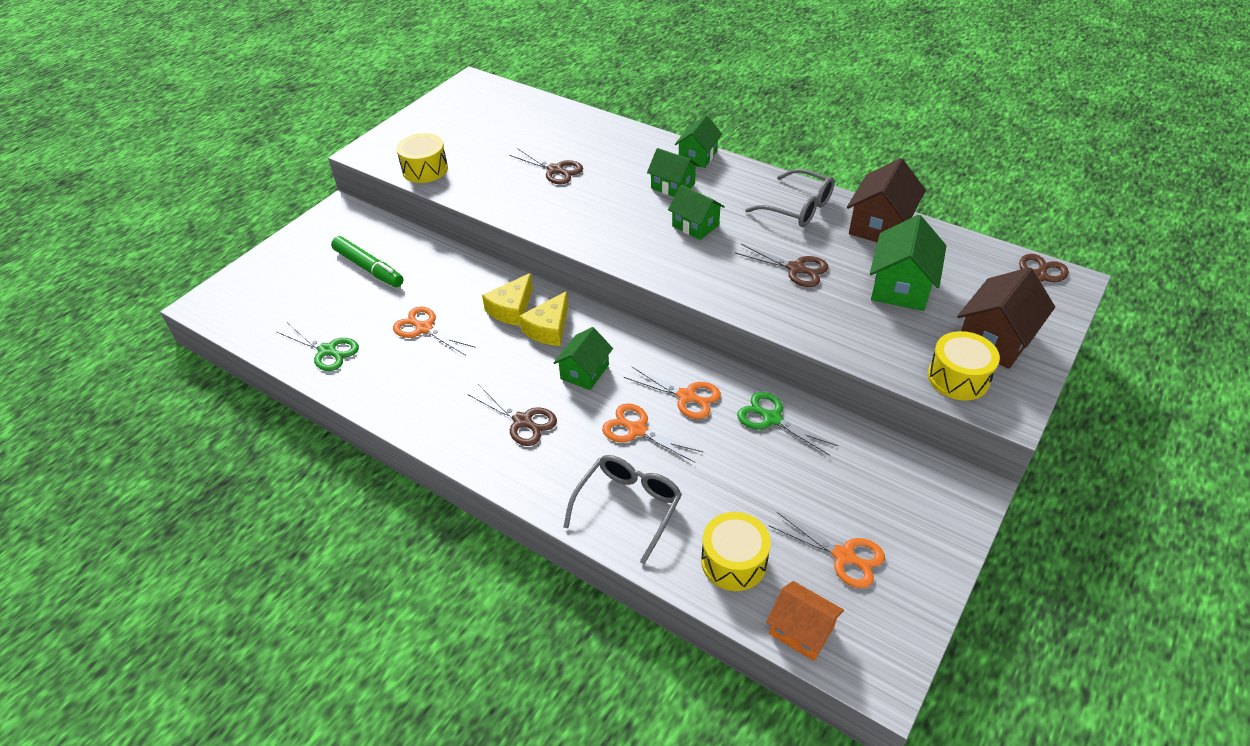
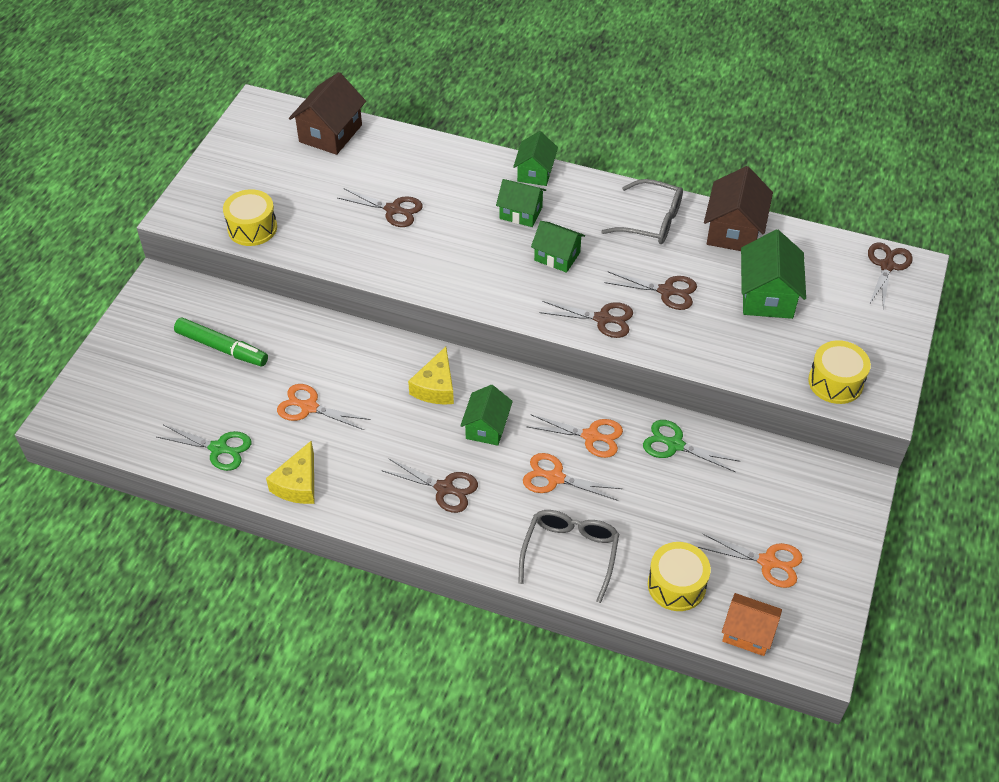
camera: 15 degrees left, 5 degrees up
(512, 309) = (391, 371): yellow cheese -> yellow cheese (298, 484)
(723, 284) = (602, 319): none -> brown scissors
(995, 339) = (860, 338): brown house -> brown house (330, 133)

